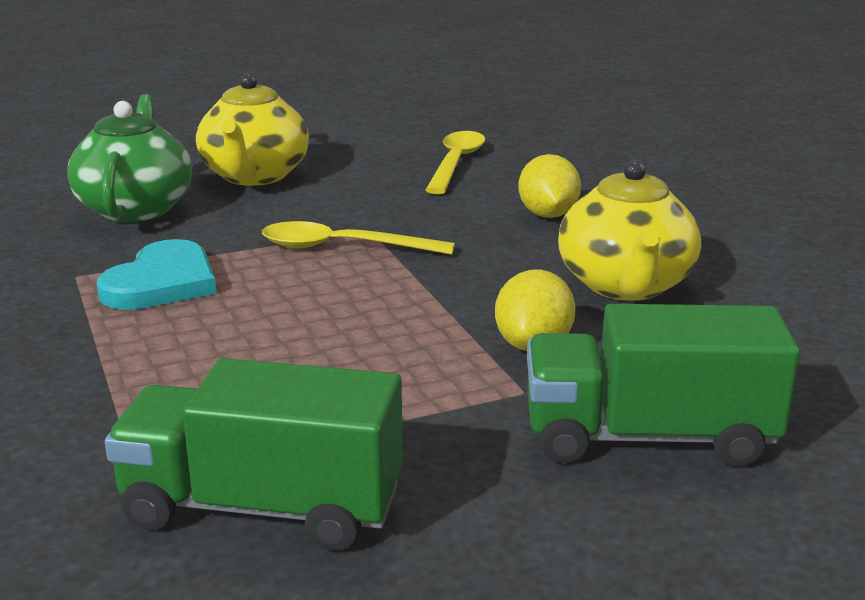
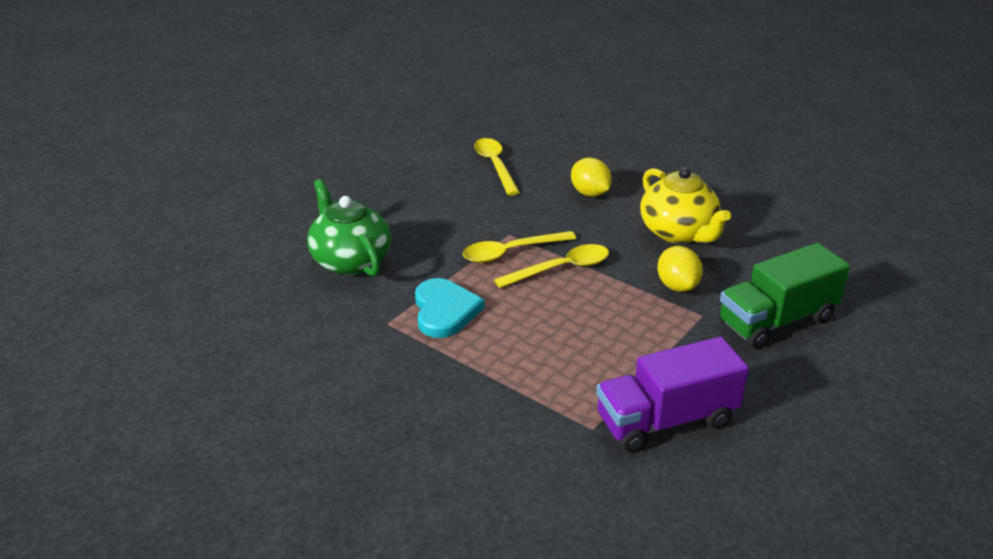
camera: 30 degrees left, 10 degrees up
(254, 176) = (388, 211): yellow teapot -> none
(262, 507) = (666, 420): green truck -> purple truck
(384, 281) = (561, 269): none -> yellow spoon

